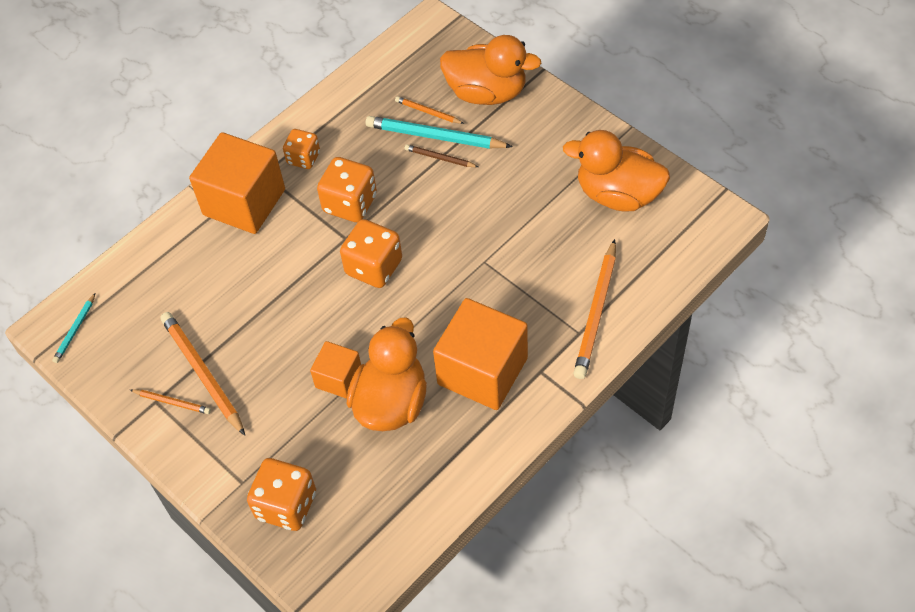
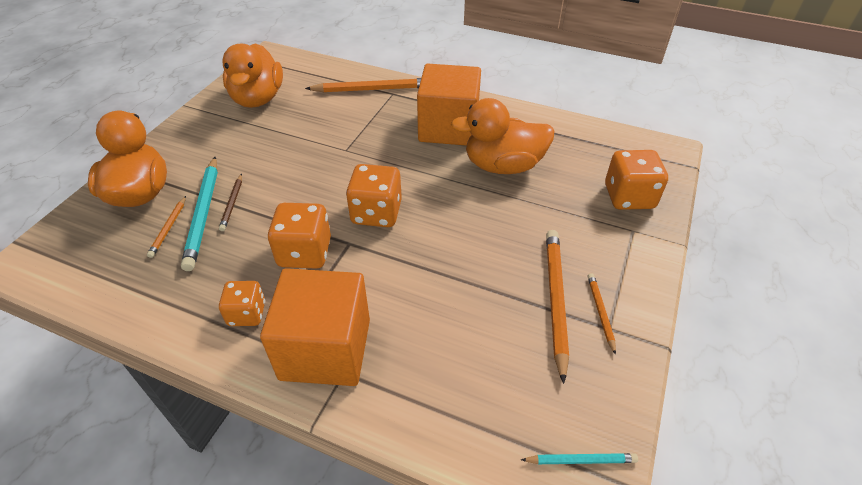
camera: 115 degrees left, 10 degrees down
(202, 373) = (555, 300): orange pencil -> orange pencil turned 150 degrees clockwise
(338, 378) = (501, 201): orange cube -> none

